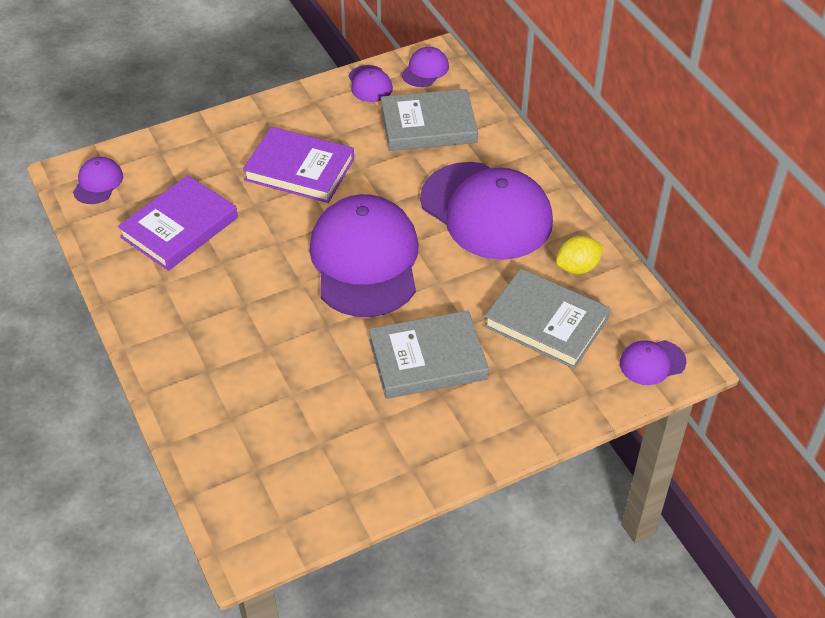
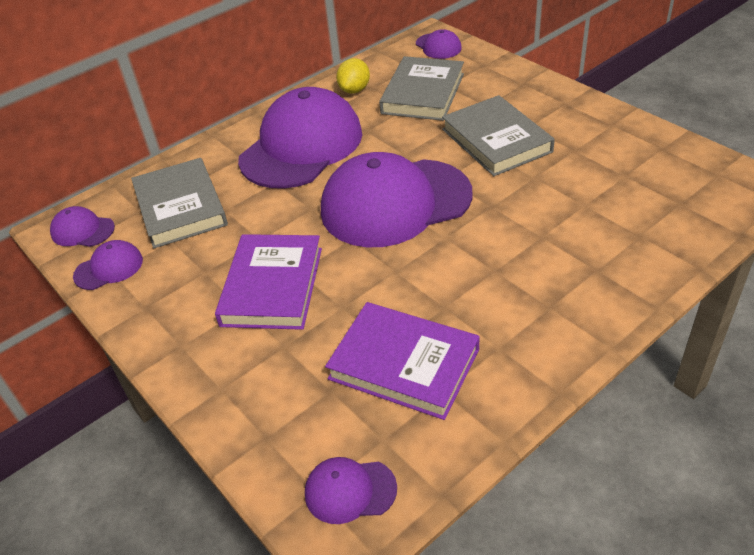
camera: 100 degrees left, 5 degrees down
(577, 267) = (354, 90): yellow lemon -> yellow lemon turned 60 degrees clockwise

